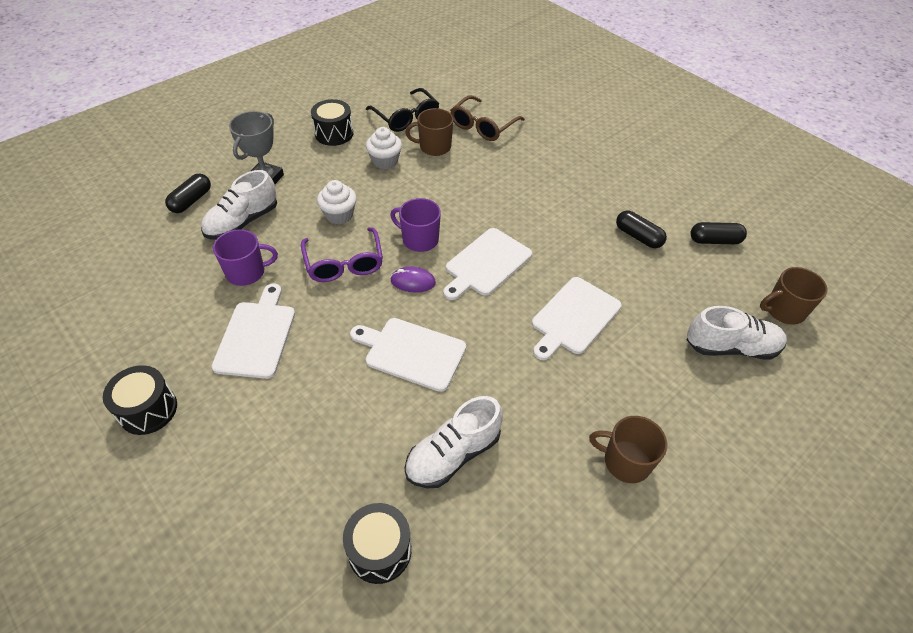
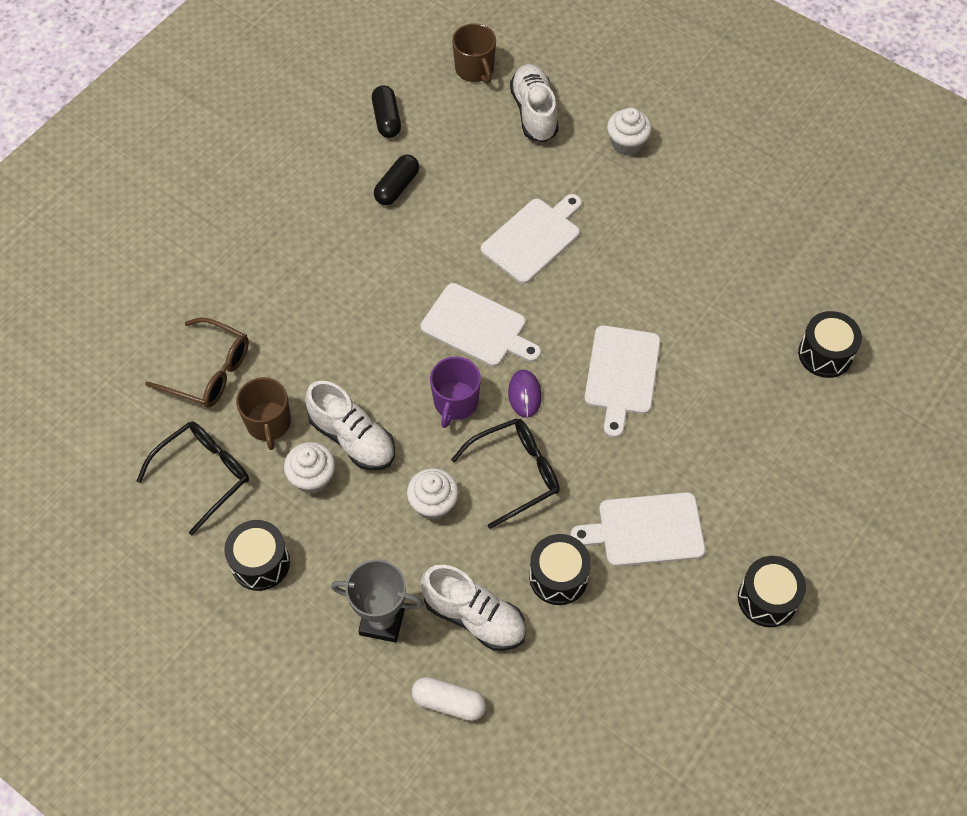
camera: 100 degrees left, 10 degrees up
(191, 201) = (449, 702): black capsule -> white capsule
(247, 272) = (558, 577): purple mug -> black drum
(344, 263) = (514, 474): purple glasses -> black glasses
(453, 454) = (721, 317): white shoe -> white shoe (352, 438)
(574, 317) = (533, 238): white cutting board -> white cutting board turned 75 degrees counterclockwise
(625, 461) = (683, 190): brown mug -> none
(692, 421) = (627, 143): none -> white cupcake

